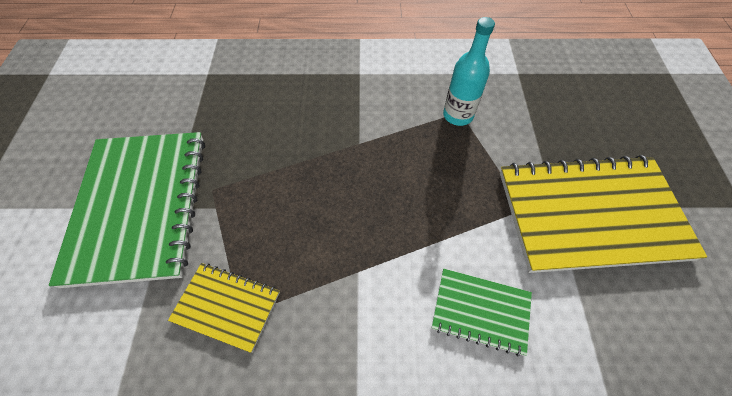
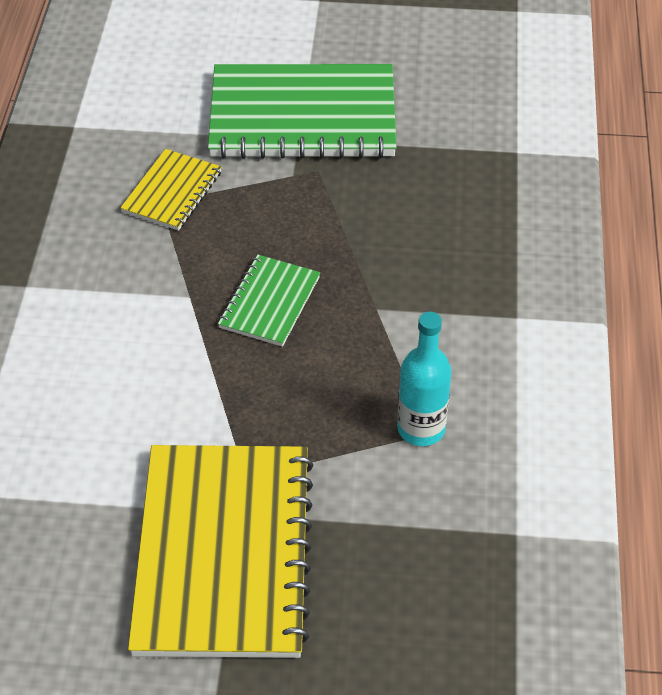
camera: 95 degrees right, 10 degrees down
(480, 311) = (119, 400): green notebook -> green notebook (269, 302)

